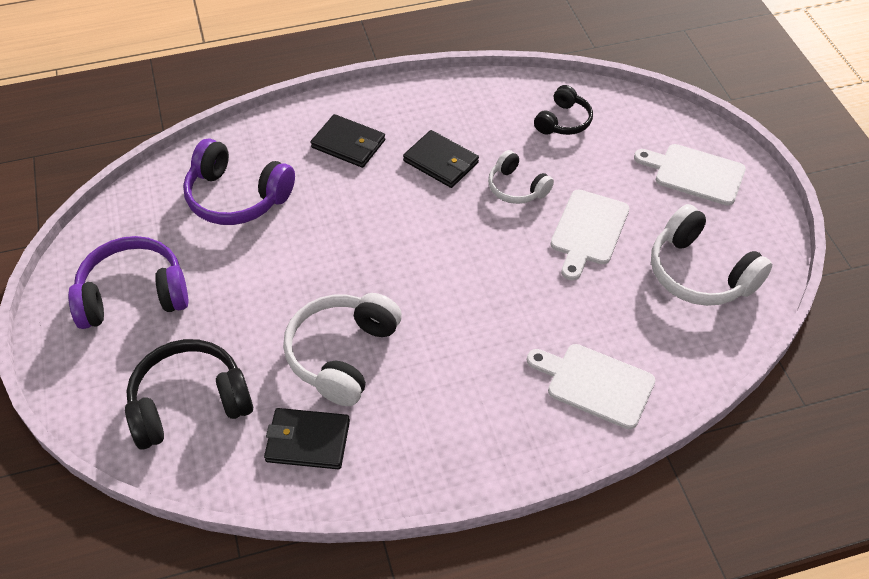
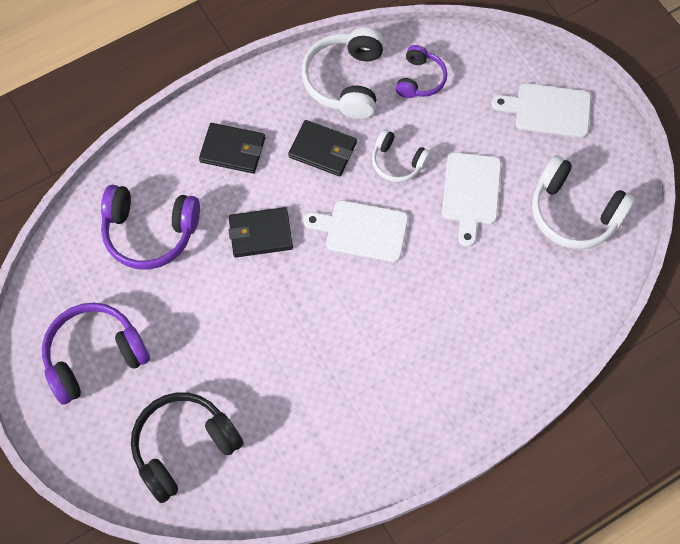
camera: 15 degrees left, 15 degrees up
(307, 441) = (295, 455): black wallet -> black wallet (260, 234)
(342, 354) = (297, 368): white headphones -> white headphones (345, 81)
(563, 121) = (420, 79): black headphones -> purple headphones
(595, 384) = (513, 342): white cutting board -> white cutting board (362, 230)

